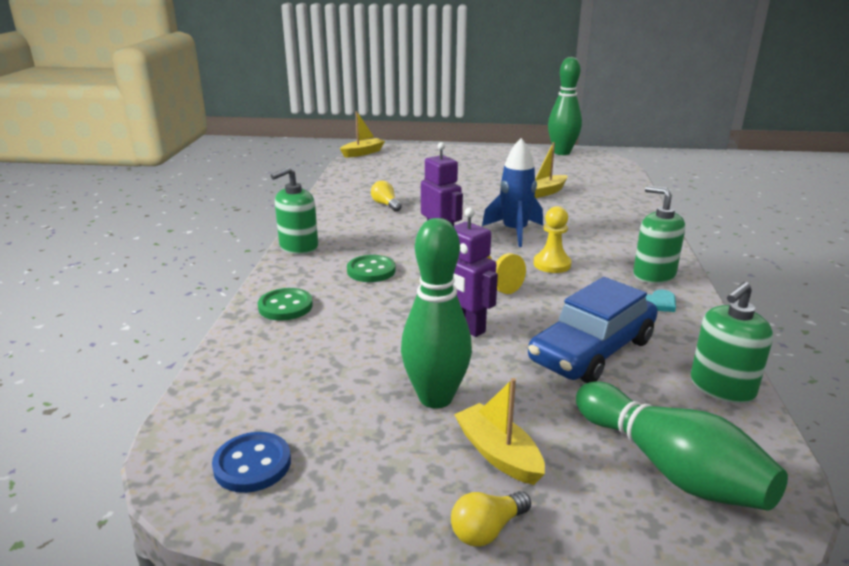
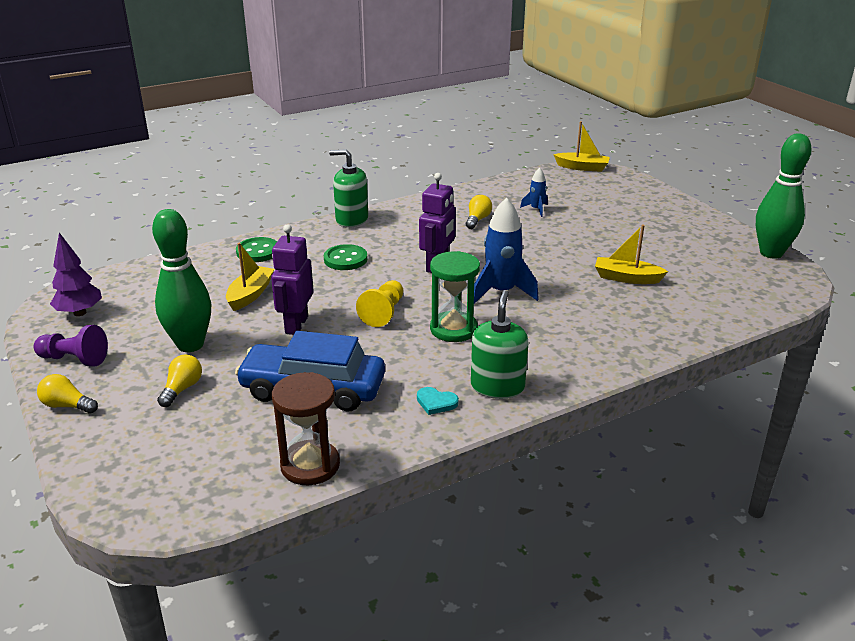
camera: 55 degrees right, 5 degrees up
(252, 464) = (79, 313): blue button -> purple tree
(373, 497) = (74, 359): none -> purple pawn
(403, 184) = (536, 209): none -> blue rocket
(498, 454) = (144, 387): yellow boat -> yellow boat (250, 294)
(526, 427) = (182, 389): none -> yellow light bulb
(552, 264) = (453, 329): yellow pawn -> green hourglass
(670, 468) = (175, 461): green bowling pin -> none
(721, 387) = (310, 465): green soap dispenser -> brown hourglass

